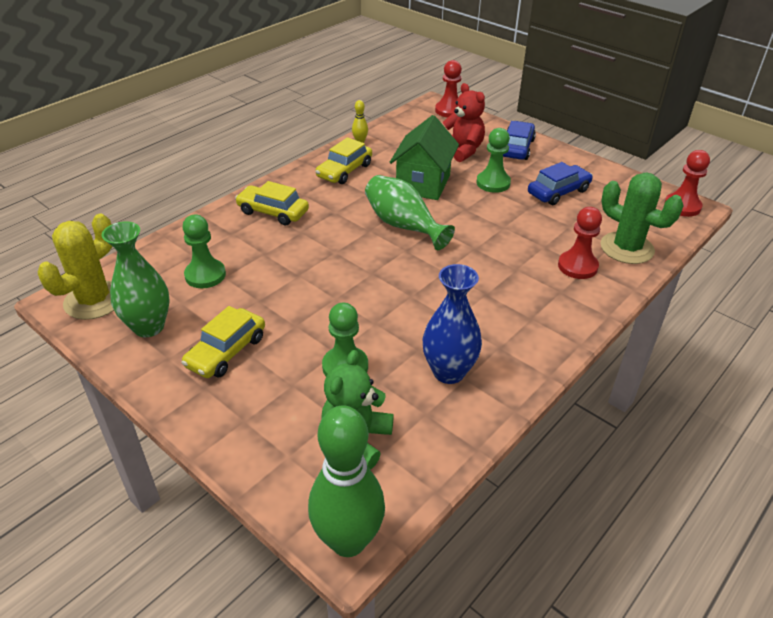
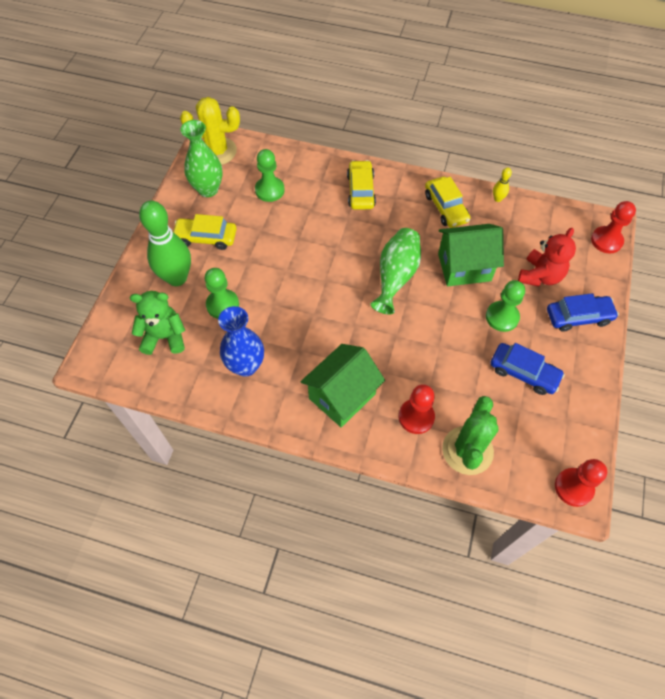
camera: 65 degrees right, 20 degrees up
(344, 171) = (445, 208): yellow car -> yellow car turned 120 degrees counterclockwise
(348, 541) = (92, 363): green bowling pin -> green bowling pin (177, 278)
(530, 307) = (342, 396): none -> green house

